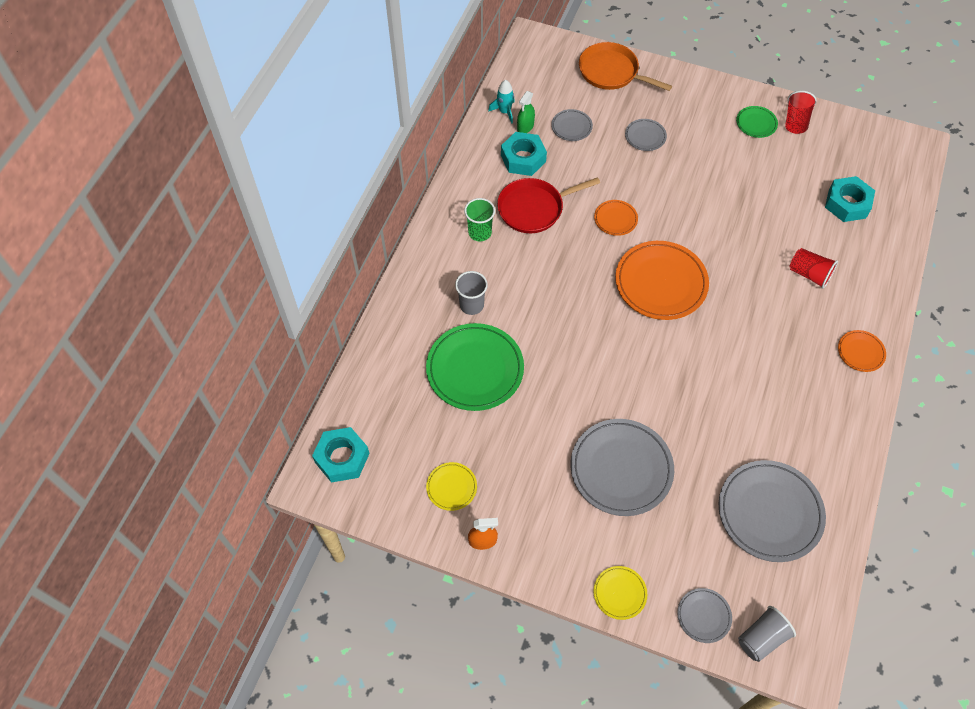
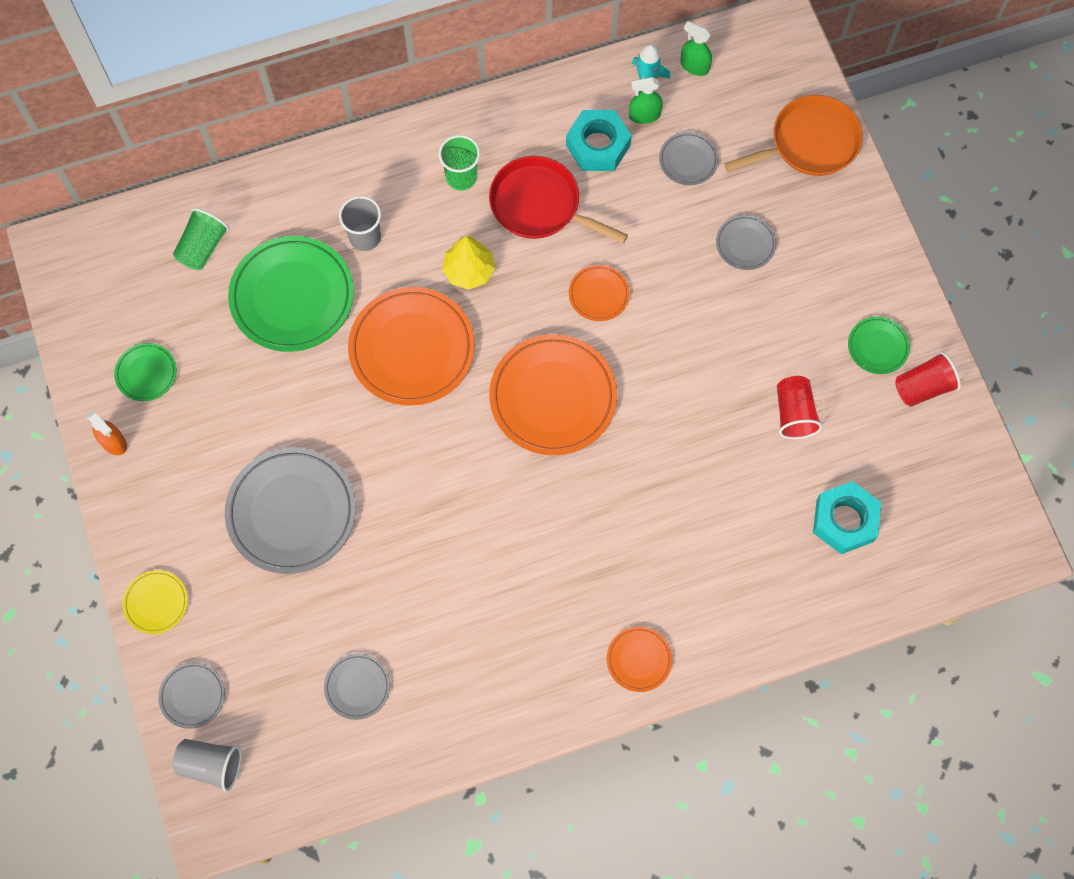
camera: 50 degrees right, 10 degrees up
(342, 458) = (99, 255): turquoise nut -> none
(394, 395) = (203, 247): none -> green cup
(451, 487) = (146, 373): yellow plate -> green plate
(517, 87) = (694, 66): none -> green spray bottle
(543, 269) = (469, 271): none -> yellow tree
(567, 331) = (412, 349): none -> orange plate
(611, 72) = (810, 143): orange pan -> orange pan turned 75 degrees clockwise
(769, 512) = (357, 687): grey plate -> grey plate, size x0.49
(809, 274) = (701, 541): red cup -> red cup (794, 413)

